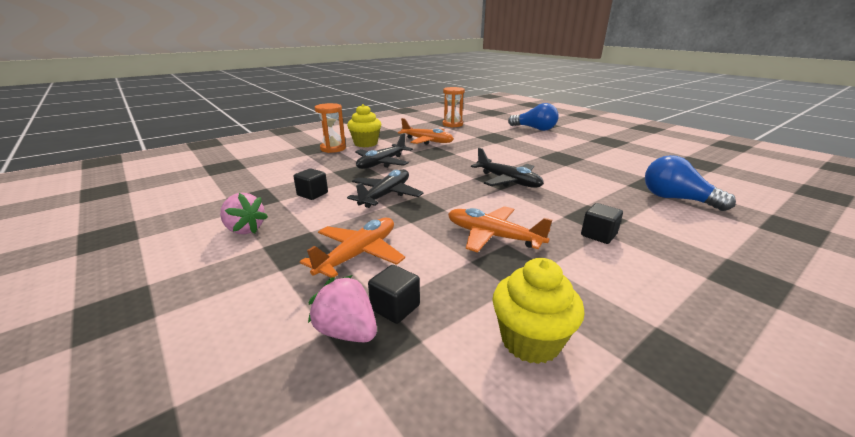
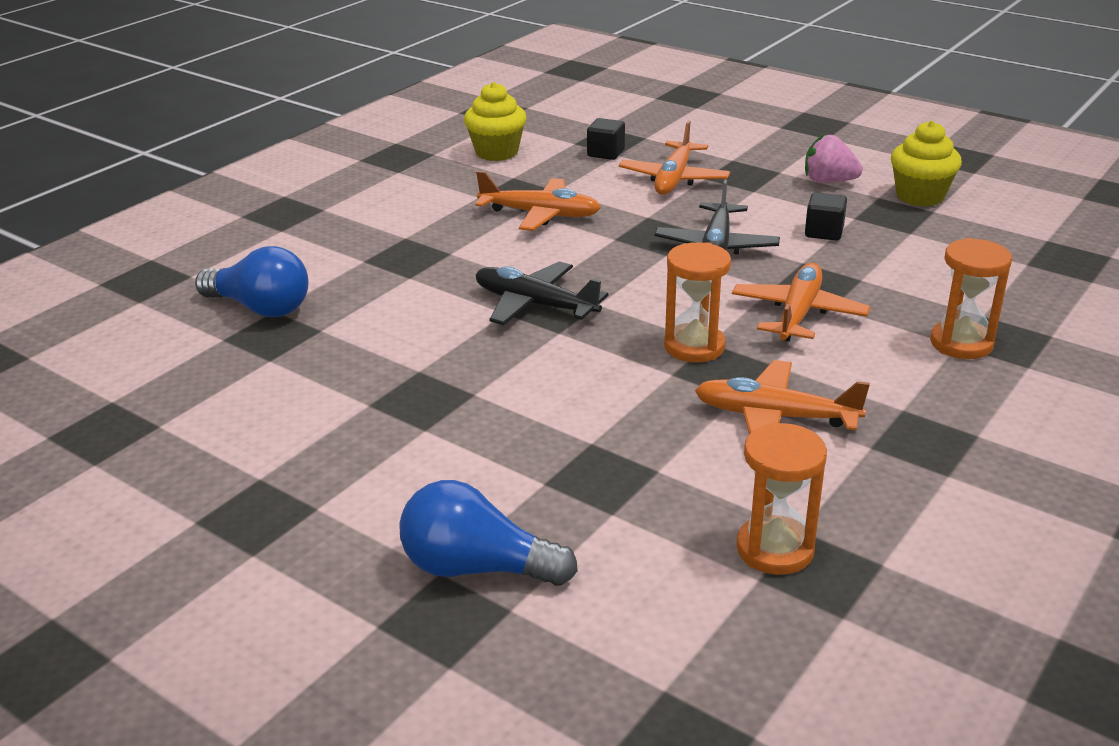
camera: 165 degrees right, 5 degrees up
(347, 331) = (630, 139): pink strawberry -> none
(366, 143) = (915, 376): yellow cupcake -> yellow cupcake (920, 196)
(382, 163) = (798, 314): black plane -> orange plane
(439, 159) = (694, 346): none -> orange hourglass
(598, 235) = (413, 234): black cube -> none

